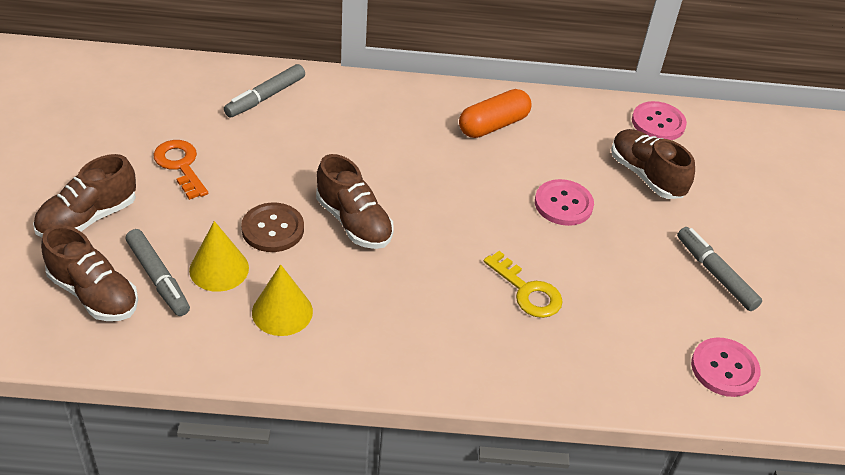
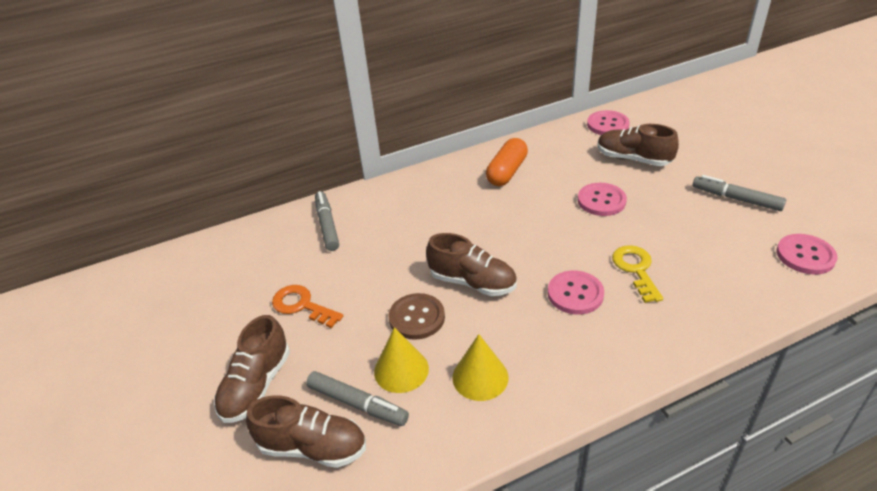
camera: 20 degrees left, 5 degrees down
(265, 97) = (327, 225): grey marker -> grey marker turned 150 degrees clockwise
(442, 283) = (575, 294): none -> pink button
(527, 291) = (636, 269): yellow key -> yellow key turned 120 degrees counterclockwise

